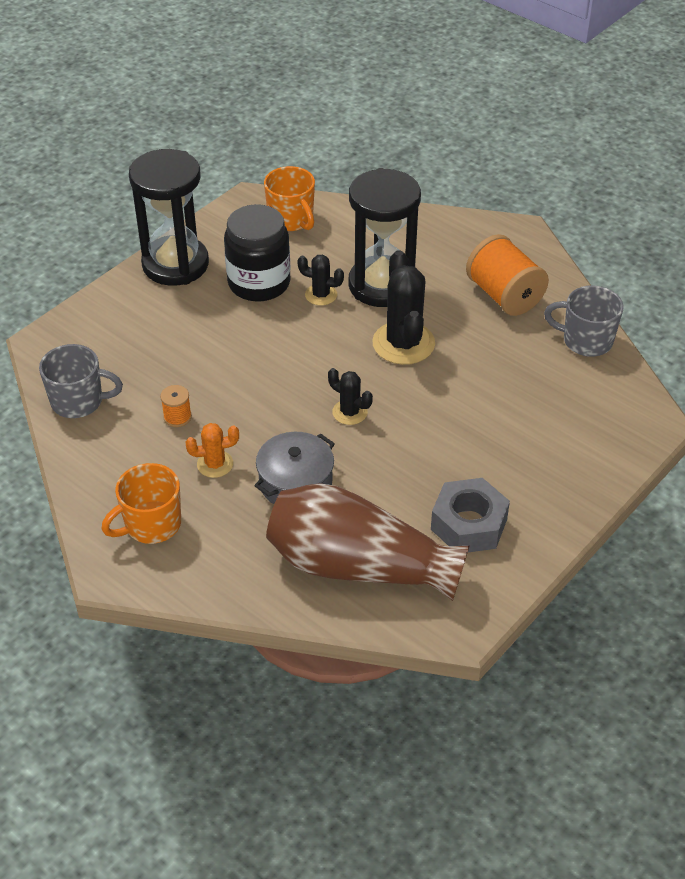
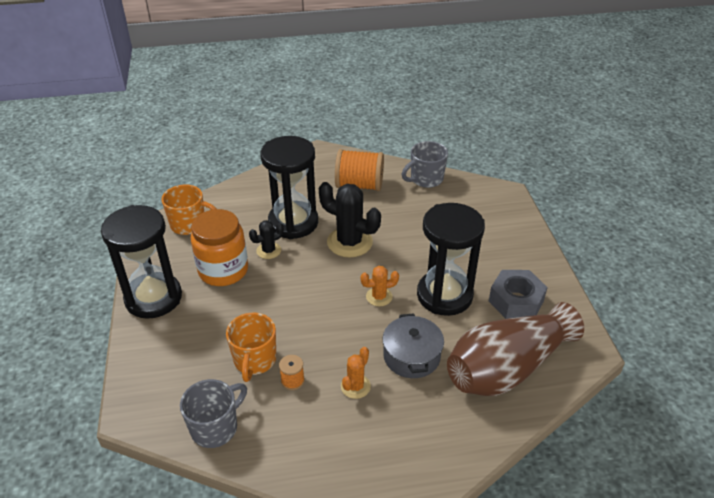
camera: 50 degrees left, 5 degrees down
(151, 525) = (376, 455): orange mug -> orange mug (254, 360)
(259, 283) = (223, 270): black jar -> orange jar
(350, 412) = (379, 297): black cactus -> orange cactus
(410, 461) = (444, 295): none -> black hourglass

